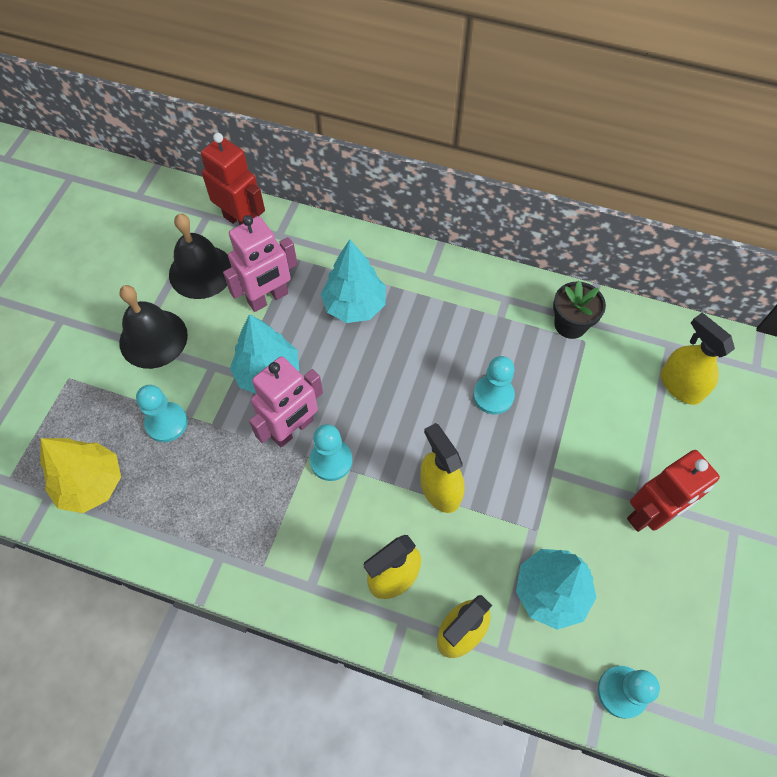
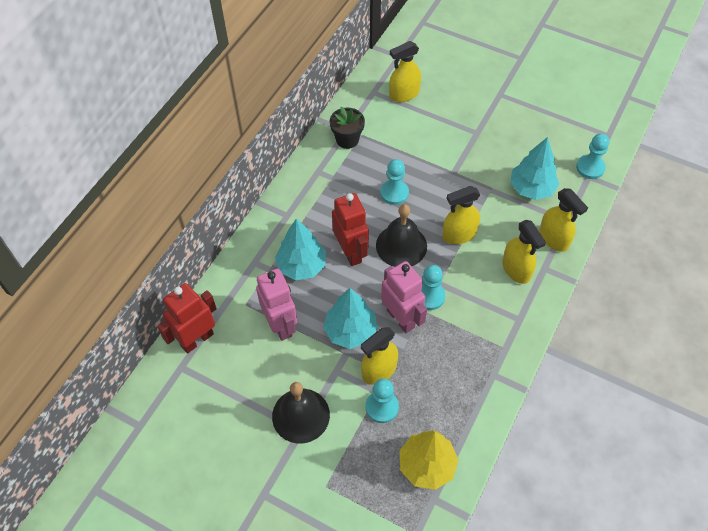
camera: 80 degrees left, 5 degrees down
(201, 271) = (241, 374): black bell -> black bell (401, 245)
(215, 413) = (379, 370): none -> yellow spray bottle
(649, 514) = (487, 130): red robot -> red robot (351, 252)

